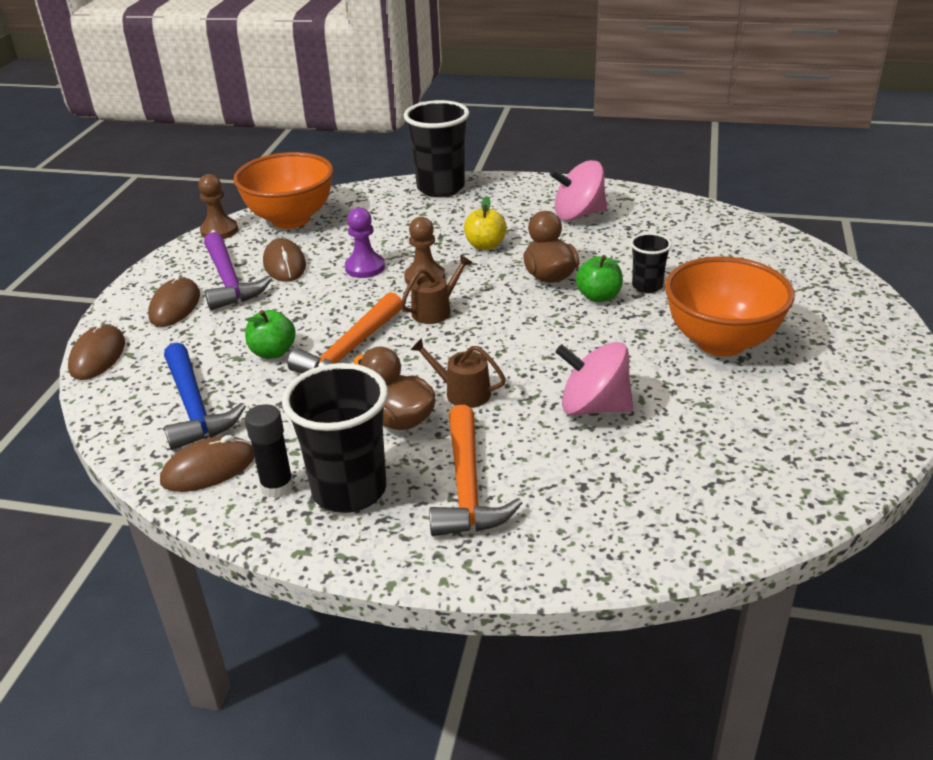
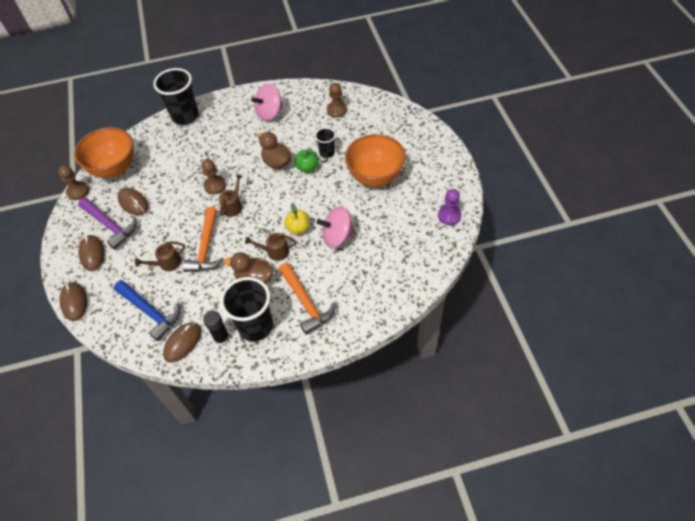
camera: 25 degrees left, 20 degrees up
(273, 352) = (167, 263): green apple -> brown watering can
(365, 267) = (179, 190): purple pawn -> purple pawn (449, 216)
(485, 245) = (233, 152): yellow apple -> yellow apple (298, 228)
(699, 237) = (336, 110): none -> brown pawn

